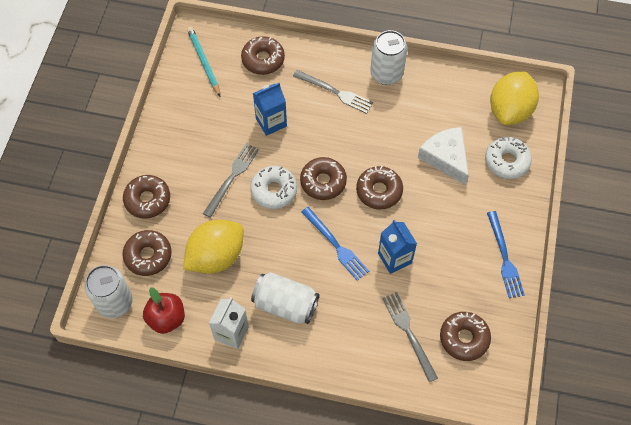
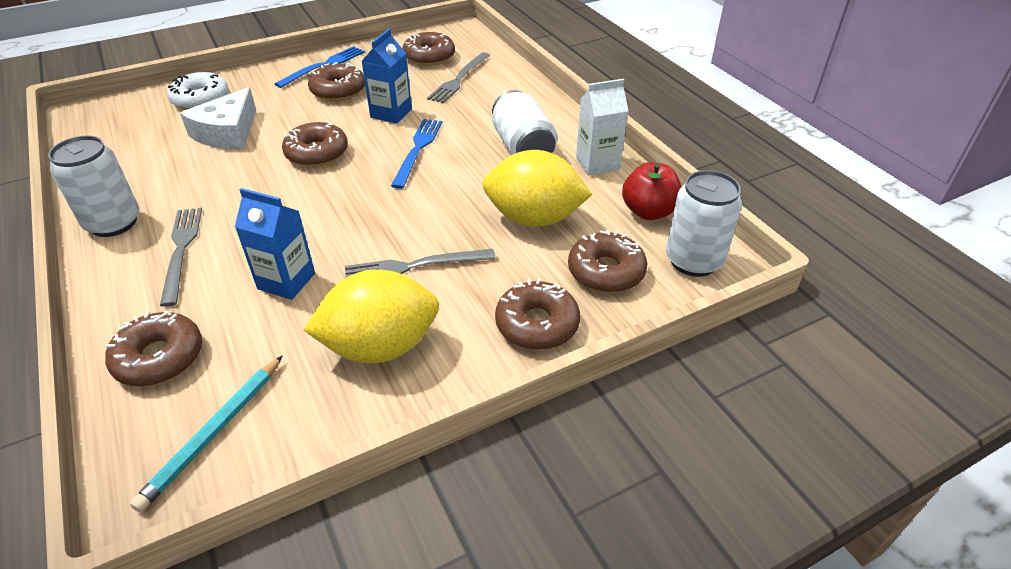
camera: 130 degrees left, 20 degrees down
(274, 190) = (396, 222): white donut -> none
(323, 182) = (343, 193): brown donut -> brown donut (338, 90)
(510, 110) = (120, 120): yellow lemon -> yellow lemon (380, 346)

